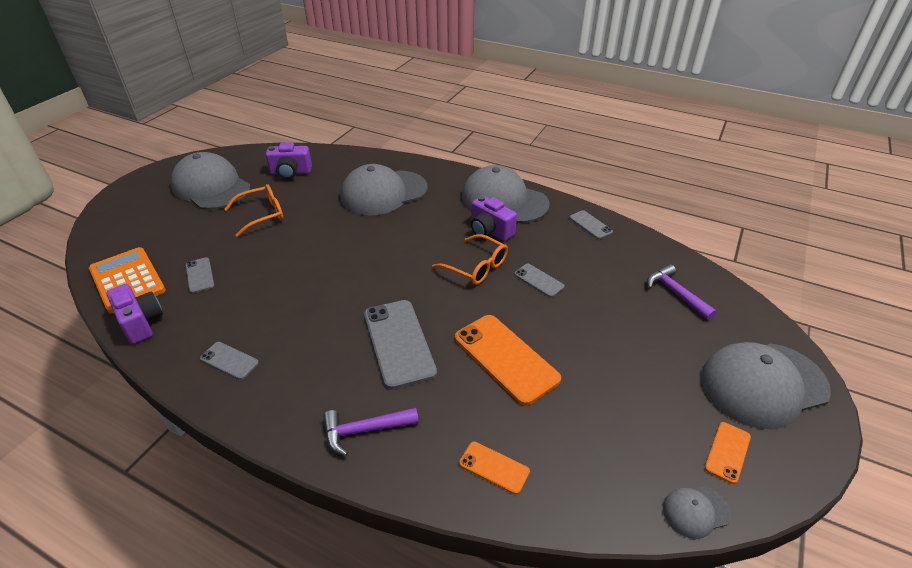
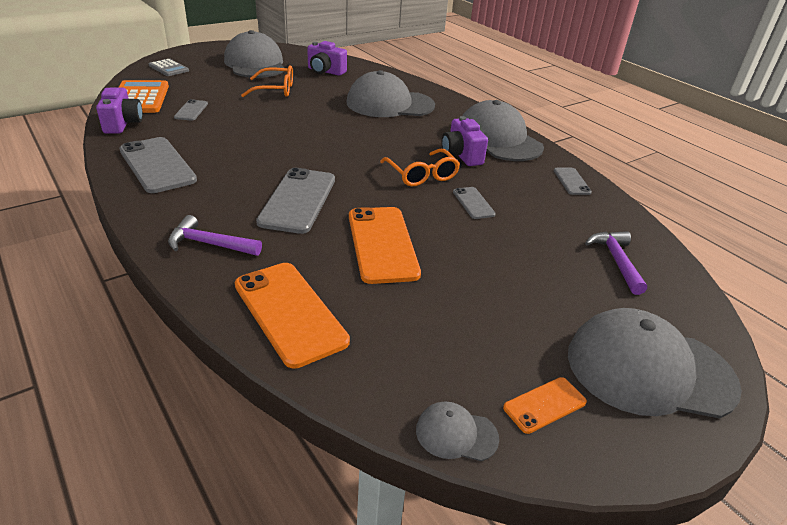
camera: 25 degrees right, 5 degrees down
(121, 226) = (169, 68): none -> grey calculator
(229, 360) = (157, 165): grey phone -> grey phone, size x1.97
(494, 467) = (290, 312): orange phone -> orange phone, size x1.97

